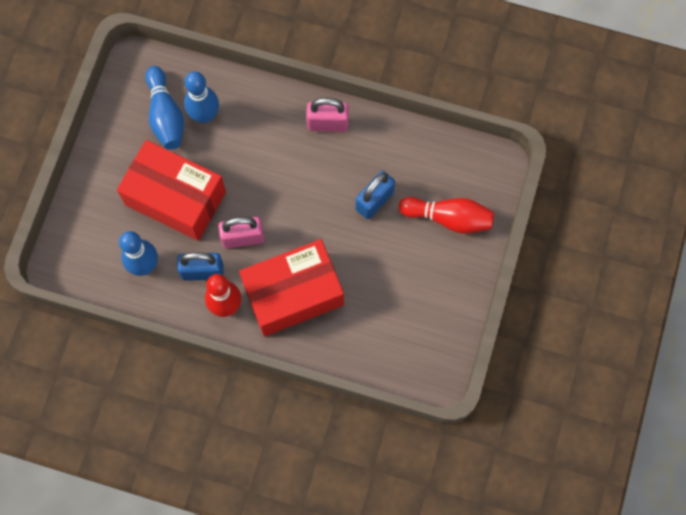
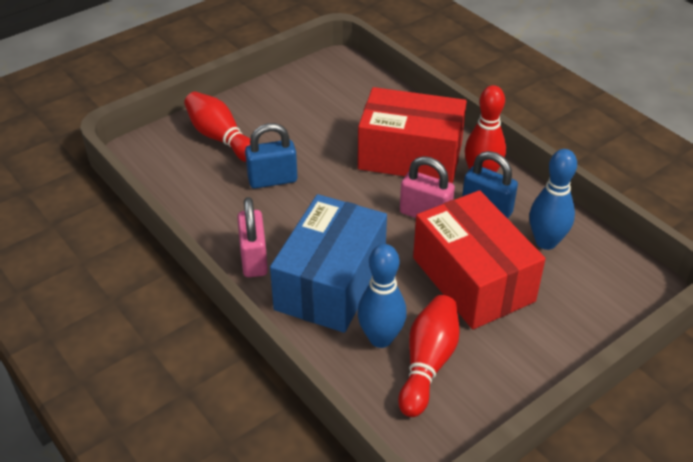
camera: 145 degrees left, 30 degrees down
(165, 115) = (428, 363): blue bowling pin -> red bowling pin
(264, 136) = (331, 283): none -> blue box
(328, 123) = (254, 259): pink padlock -> pink padlock turned 45 degrees clockwise

